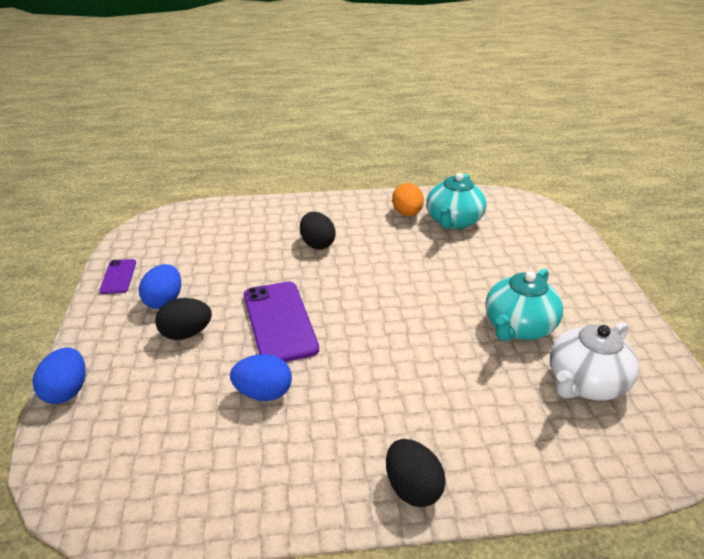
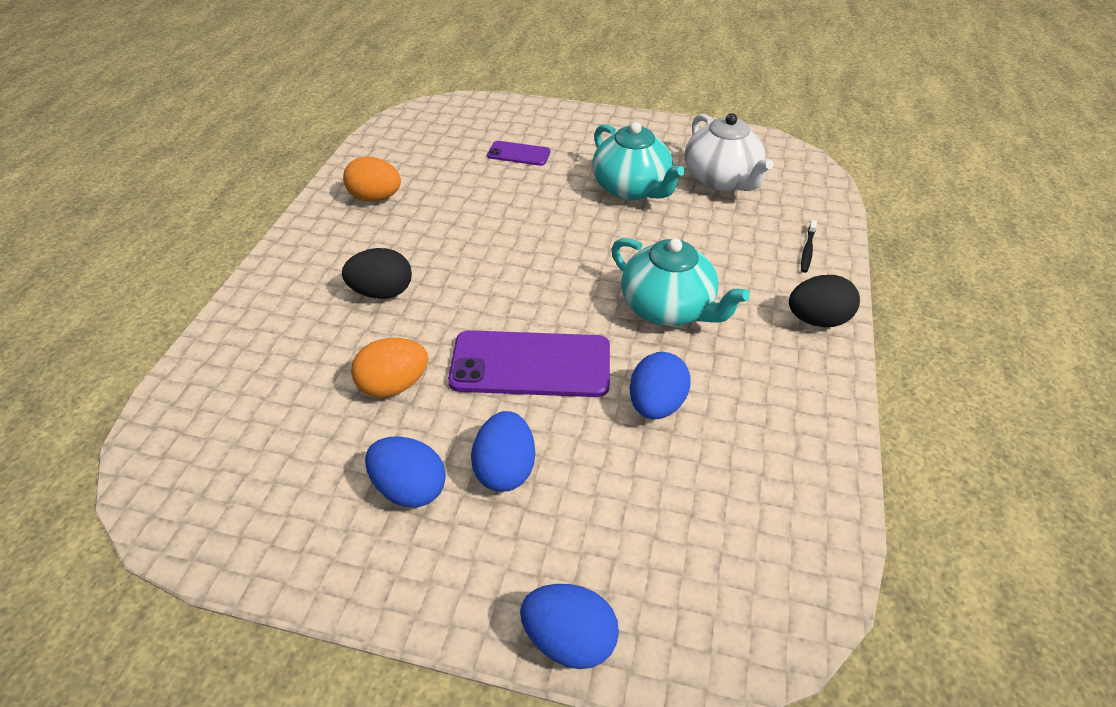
camera: 70 degrees left, 10 degrees up
(118, 276) = (297, 551): purple phone -> purple phone (519, 154)
(186, 333) = (505, 469): black egg -> blue egg
(240, 272) = (394, 385): none -> orange egg
(453, 221) = (422, 169): turquoise teapot -> turquoise teapot (668, 308)
(518, 468) = (807, 250): none -> black toothbrush

